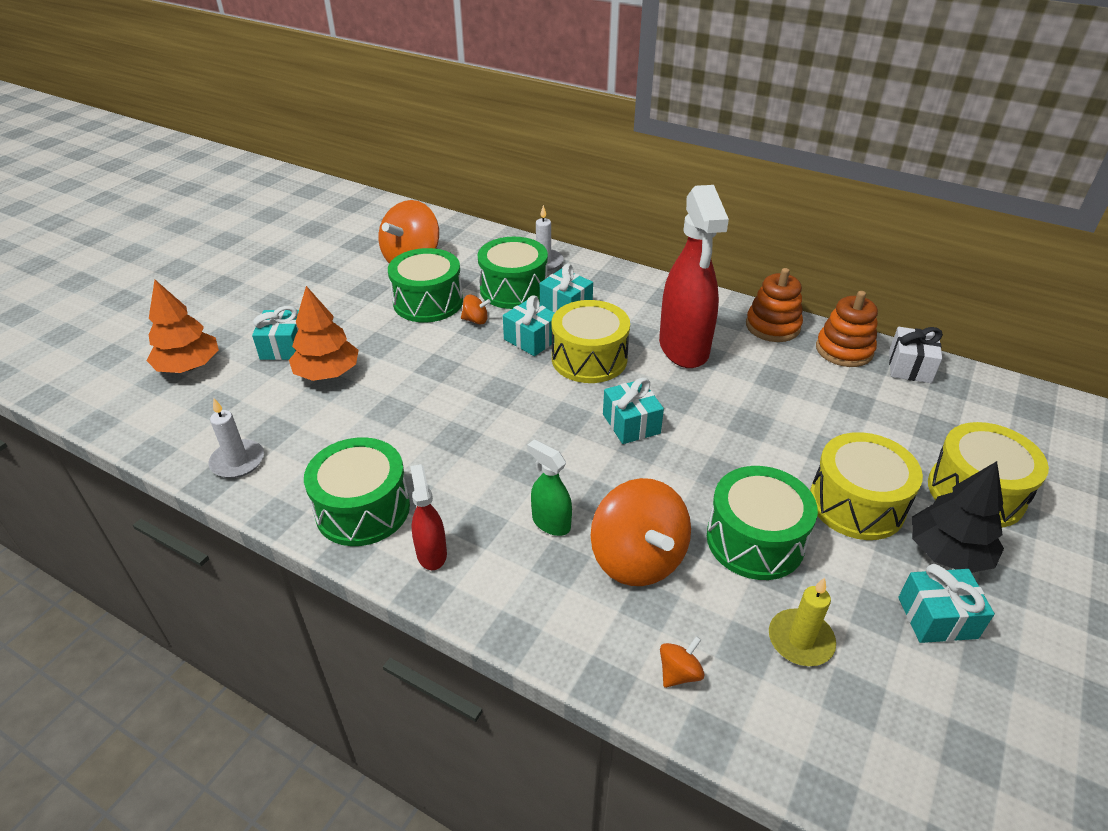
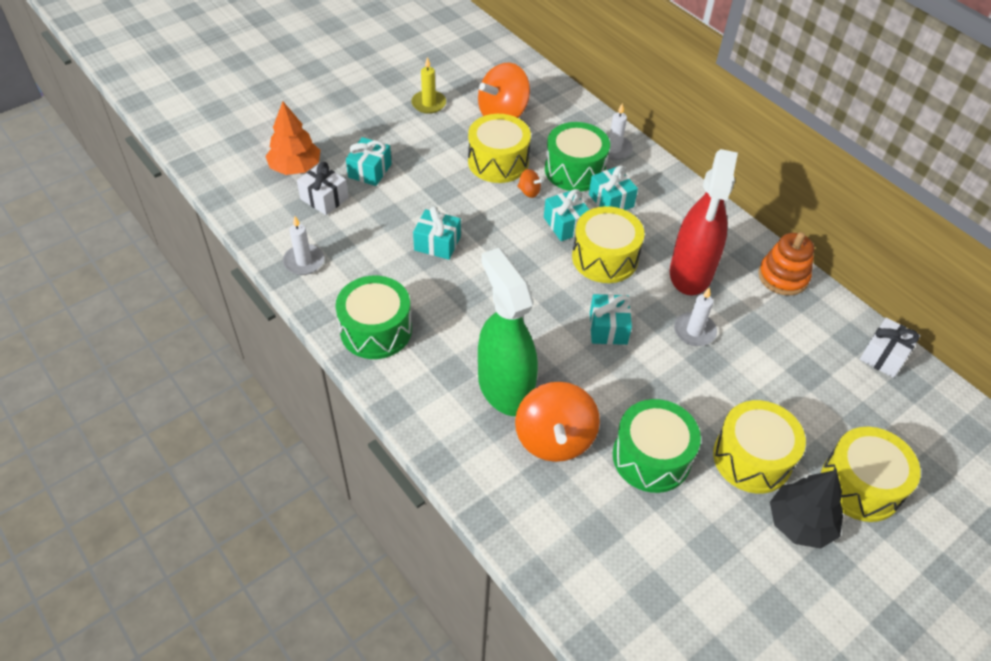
camera: 20 degrees right, 10 degrees up
(238, 388) = (324, 198): none -> white gift
(327, 373) = (393, 206): orange tree -> none
(428, 302) = (498, 162): green drum -> yellow drum
(431, 553) = (409, 381): red spray bottle -> none
(551, 523) = (504, 388): green spray bottle -> green spray bottle, size x2.12
(679, 673) = (539, 530): orange spinning top -> none
(720, 399) = (694, 331): none -> white candle
(800, 640) = (640, 542): yellow candle -> yellow candle (428, 104)
(844, 350) = (834, 320): orange stacking toy -> none
(937, 617) = (755, 566): turquoise gift -> turquoise gift (437, 243)

